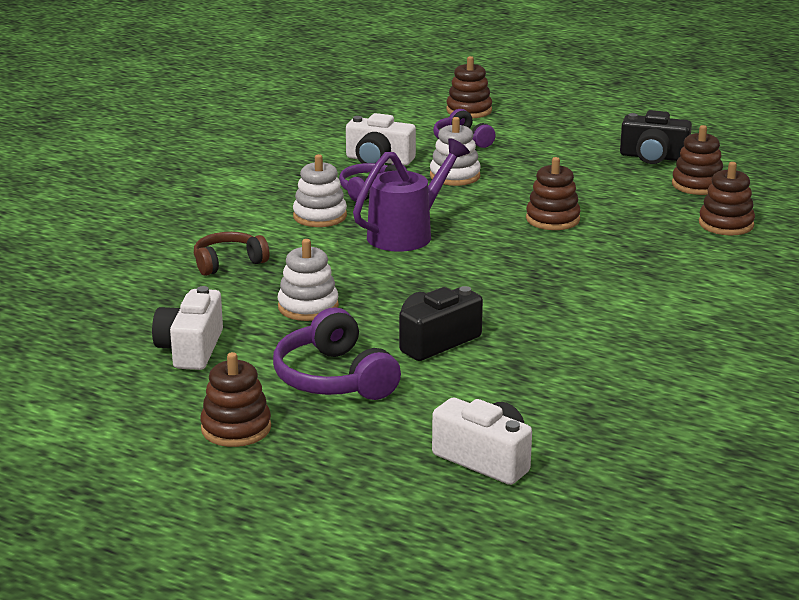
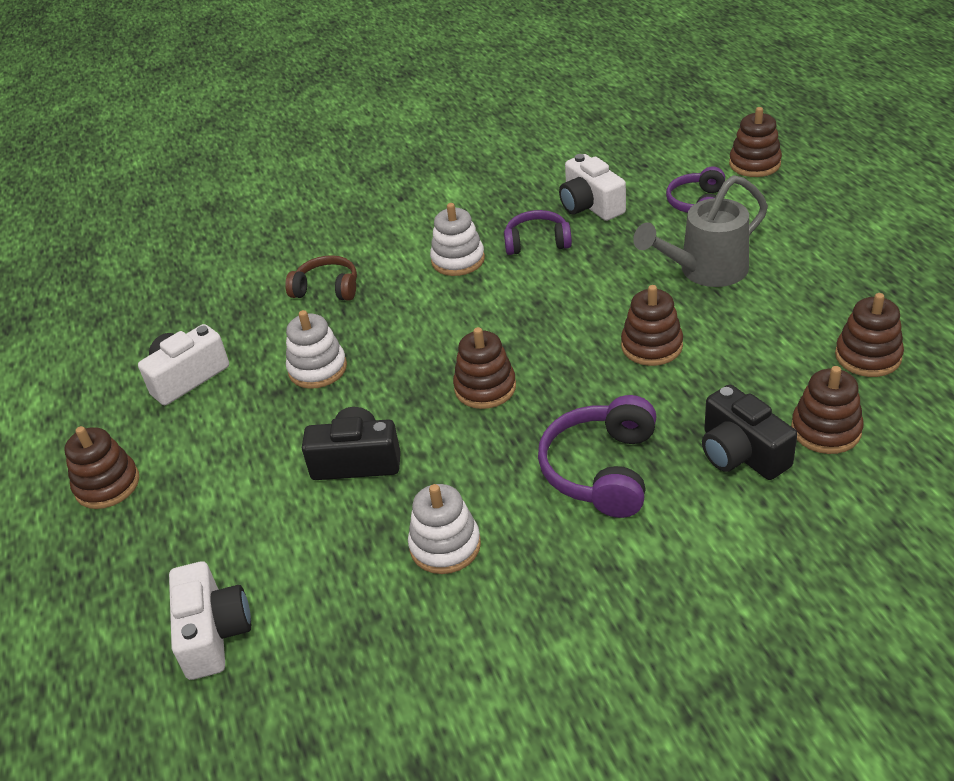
camera: 45 degrees right, 15 degrees up
(334, 378) = (234, 465): purple headphones -> purple headphones (602, 470)
(407, 234) = (500, 311): purple watering can -> none
(455, 176) = (632, 250): white stacking toy -> white stacking toy (445, 546)
(467, 275) = (485, 388): none -> brown stacking toy
(526, 173) = (705, 271): none -> grey watering can
(653, 157) = (869, 295): black camera -> black camera (741, 453)

